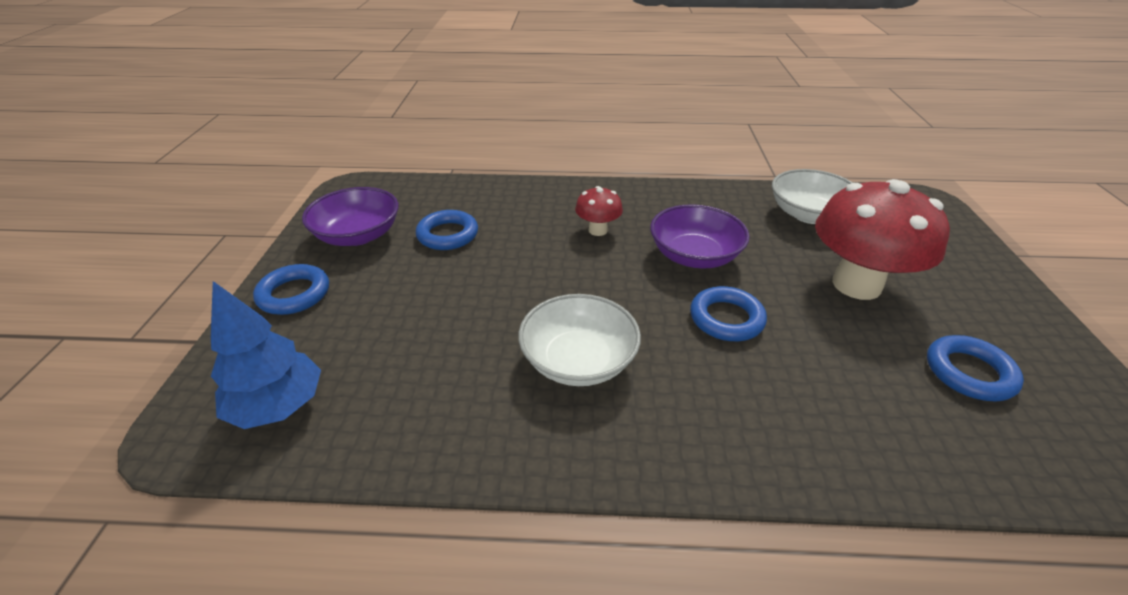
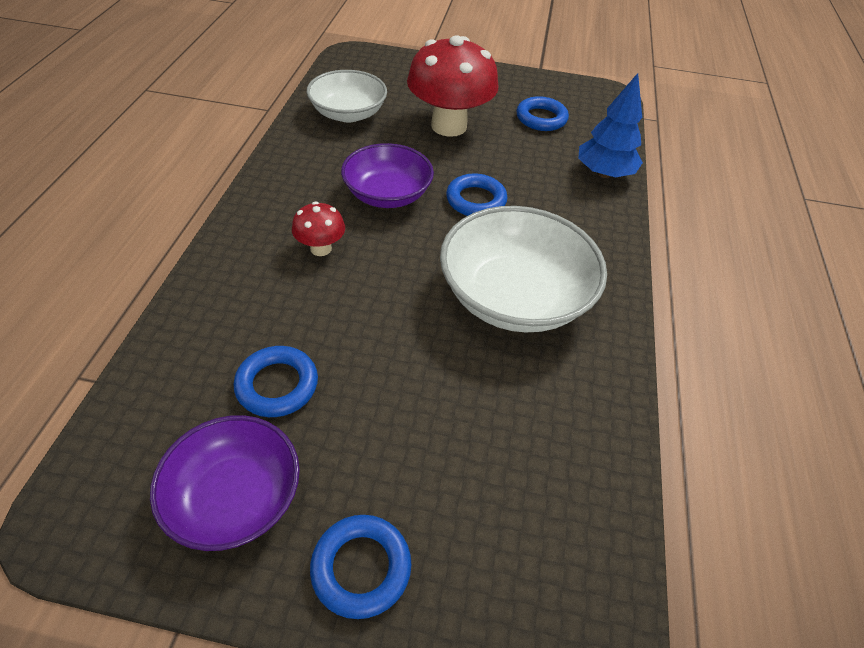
camera: 85 degrees left, 10 degrees up
(278, 406) = (560, 547): blue tree -> blue tree (604, 173)
(578, 360) = (514, 296): white bowl -> white bowl, size x1.53

